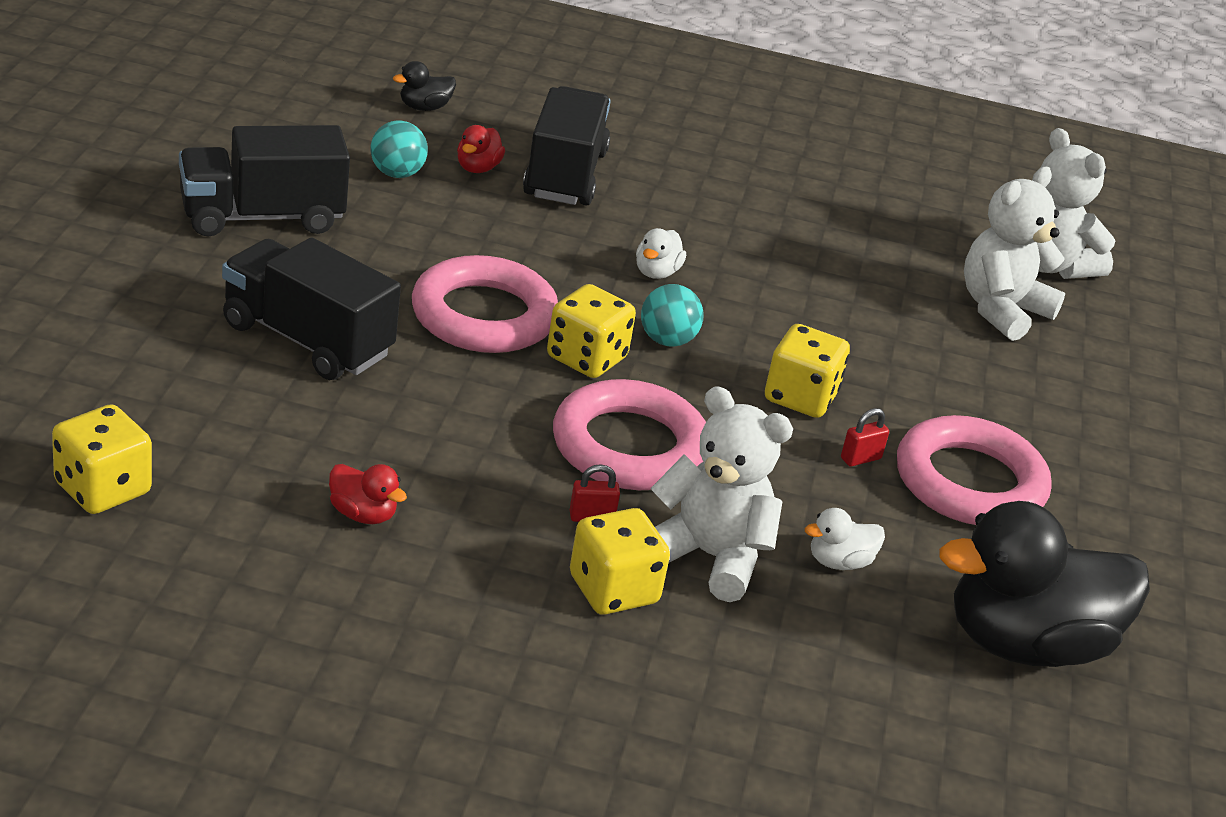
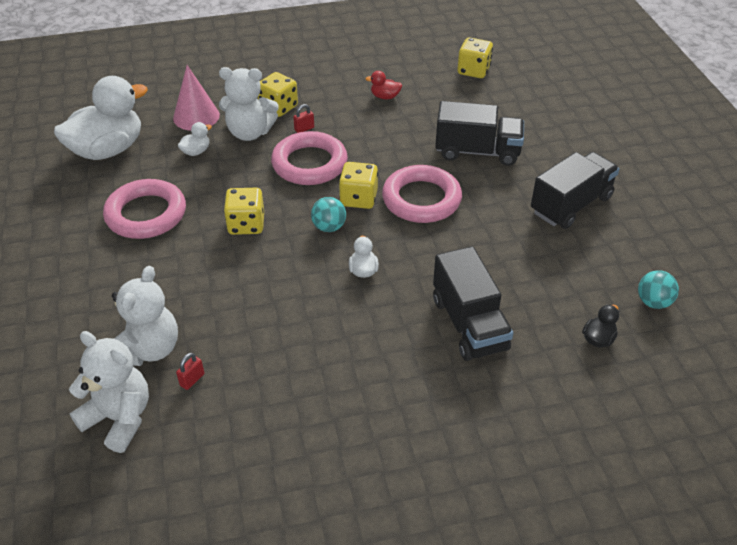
camera: 160 degrees right, 10 degrees up
(397, 174) = (550, 270): turquoise ball -> turquoise ball (653, 302)
(477, 168) = (517, 300): red duck -> none
(809, 646) = (196, 116): none -> pink cone
(860, 458) = (203, 203): red padlock -> red padlock (192, 380)
(1026, 644) = (108, 150): black duck -> white duck

